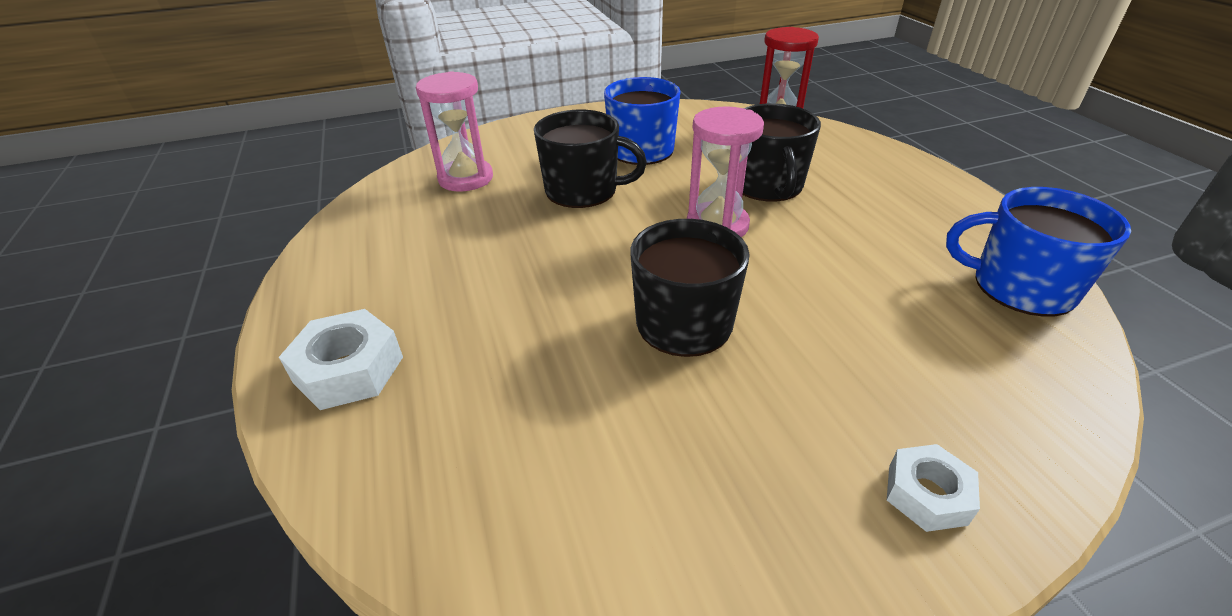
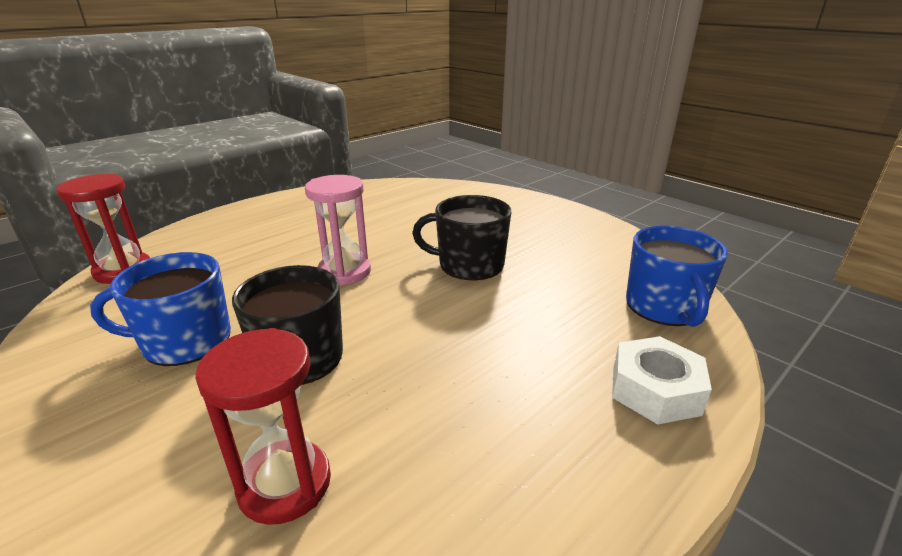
camera: 115 degrees left, 10 degrees down
(466, 178) = (285, 484): pink hourglass -> red hourglass
(767, 185) = (269, 261): black mug -> none
(927, 494) = (526, 206): white nut -> none
(1020, 287) = (372, 191): blue mug -> blue mug (664, 307)

